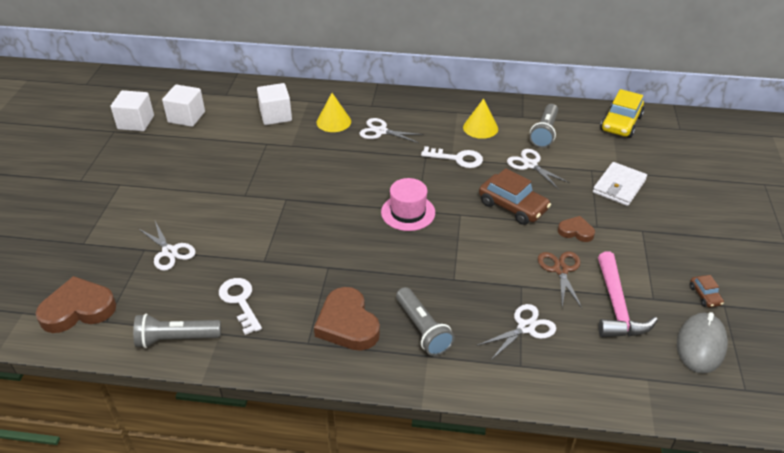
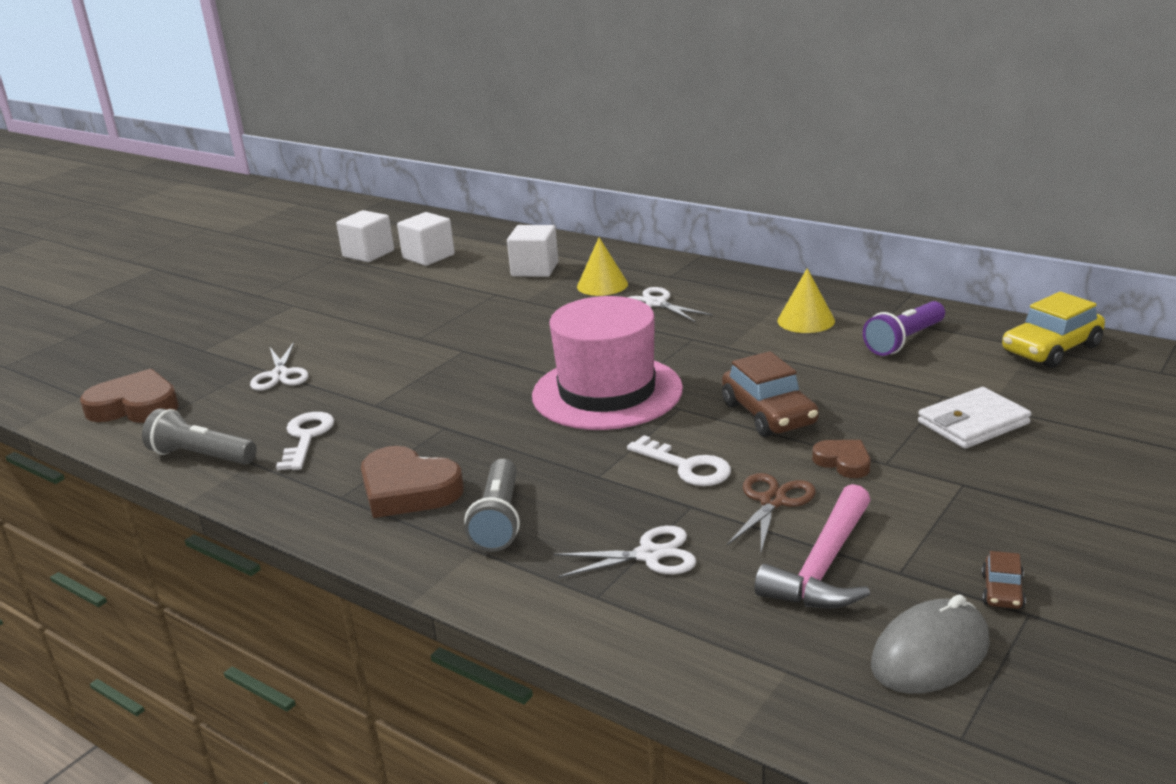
camera: 30 degrees right, 15 degrees down
(347, 324) = (408, 490): brown heart -> brown heart turned 60 degrees counterclockwise
(408, 212) = (607, 392): pink hat -> pink hat, size x1.79
(457, 159) = (737, 348): white key -> white key (686, 467)
(530, 164) = (844, 372): white scissors -> none
(544, 133) = (904, 341): grey flashlight -> purple flashlight

